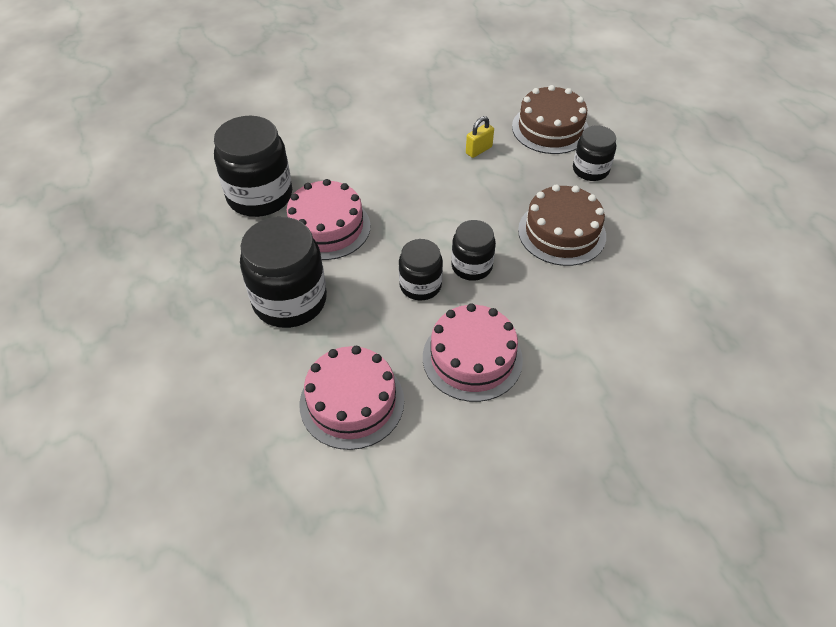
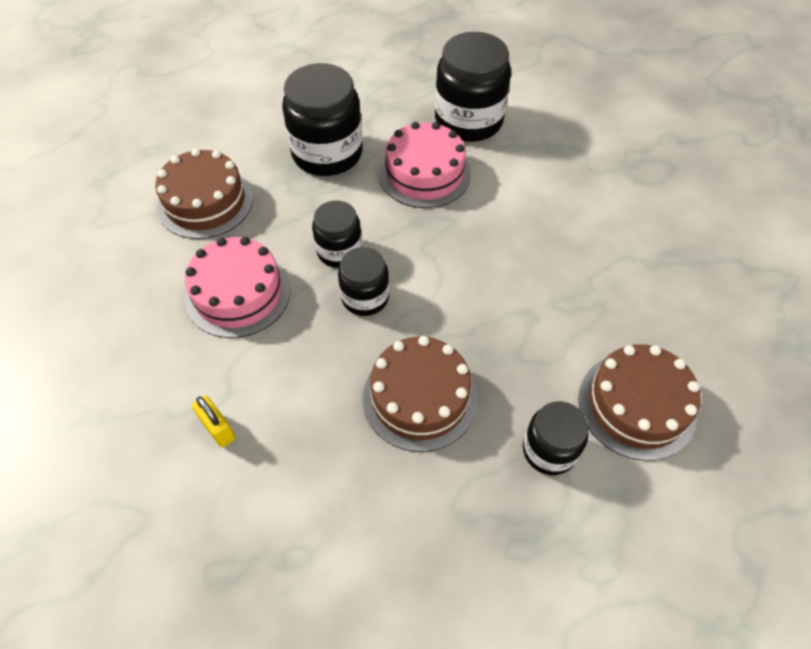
camera: 90 degrees right, 5 degrees up
(352, 402) = (205, 202): pink cake -> brown cake
(478, 150) = (572, 313): yellow padlock -> yellow padlock (218, 429)

